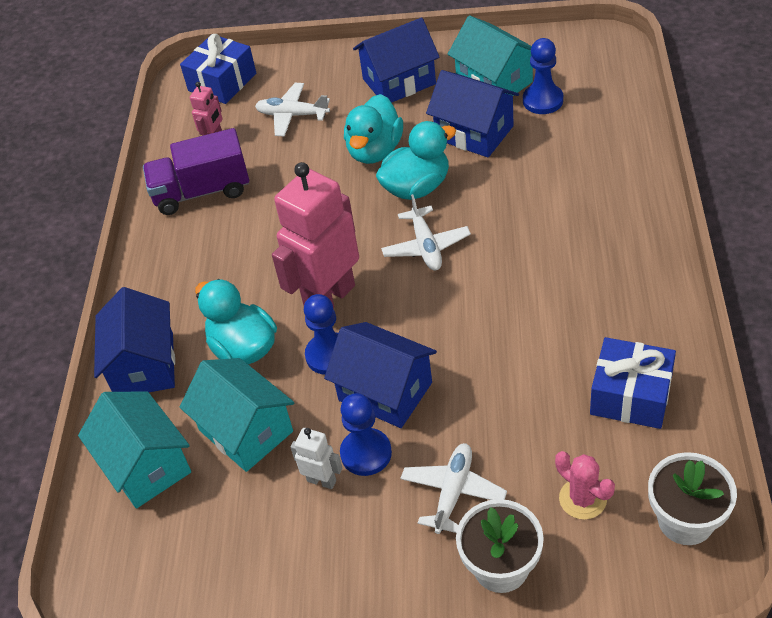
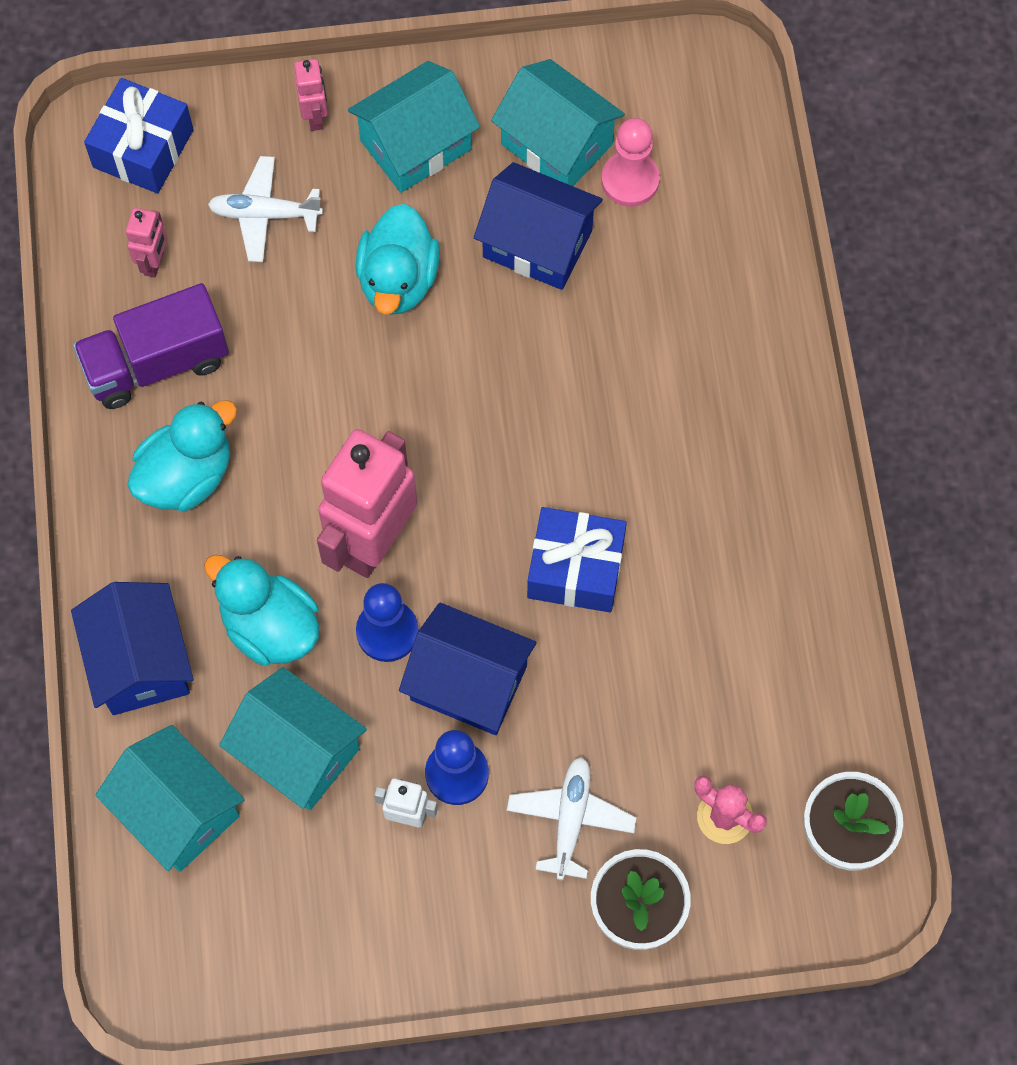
camera: 15 degrees left, 20 degrees up
(336, 67) = (315, 117): none -> pink robot
(399, 81) = (416, 145): blue house -> turquoise house
(417, 187) = (467, 346): turquoise duck -> turquoise duck (187, 476)
(426, 246) = (493, 449): white plane -> none
(543, 100) = (630, 180): blue pawn -> pink pawn
(631, 395) = (774, 670): blue gift -> blue gift (575, 569)

